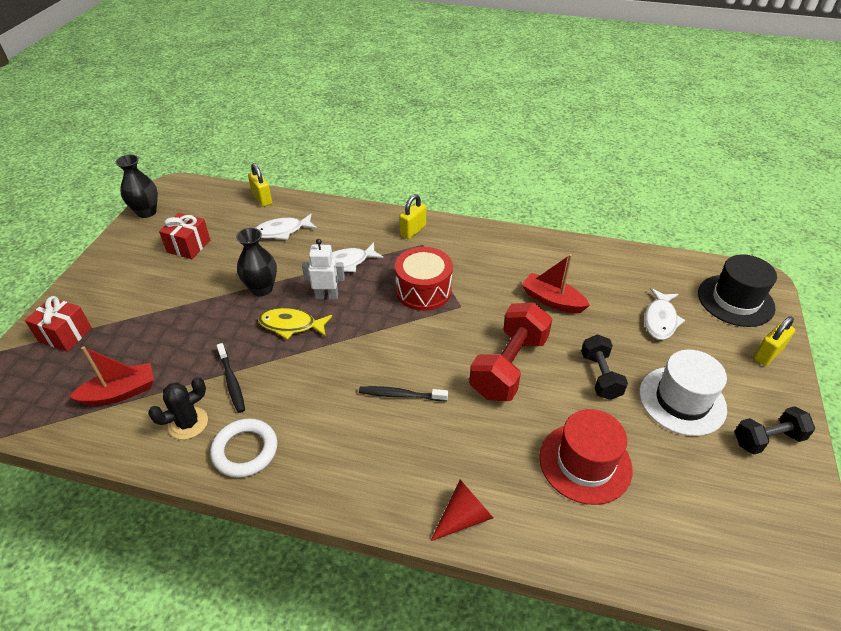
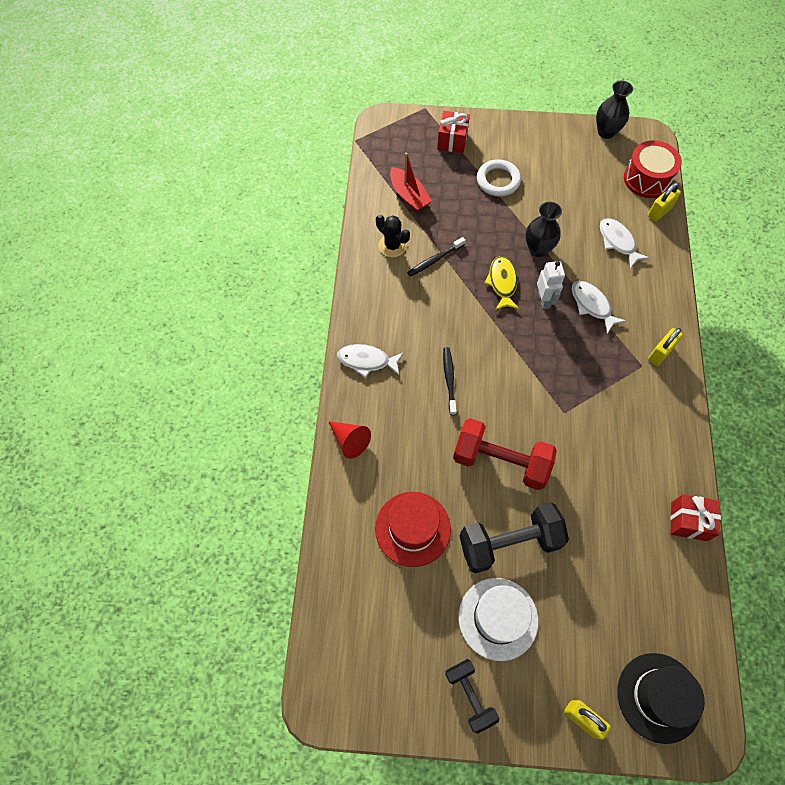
camera: 80 degrees right, 20 degrees up
(189, 246) = (573, 179): red gift -> red gift (689, 521)
(245, 450) = (377, 288): white ring -> white ring (498, 180)
(413, 231) = (660, 353): yellow padlock -> yellow padlock turned 75 degrees counterclockwise
(423, 290) = (575, 377): red drum -> red drum (647, 179)
(552, 300) = (597, 496): red boat -> none
(600, 376) = (509, 543): black dumbbell -> black dumbbell, size x1.66
(660, 320) = (602, 606): white fish -> white fish (367, 361)

